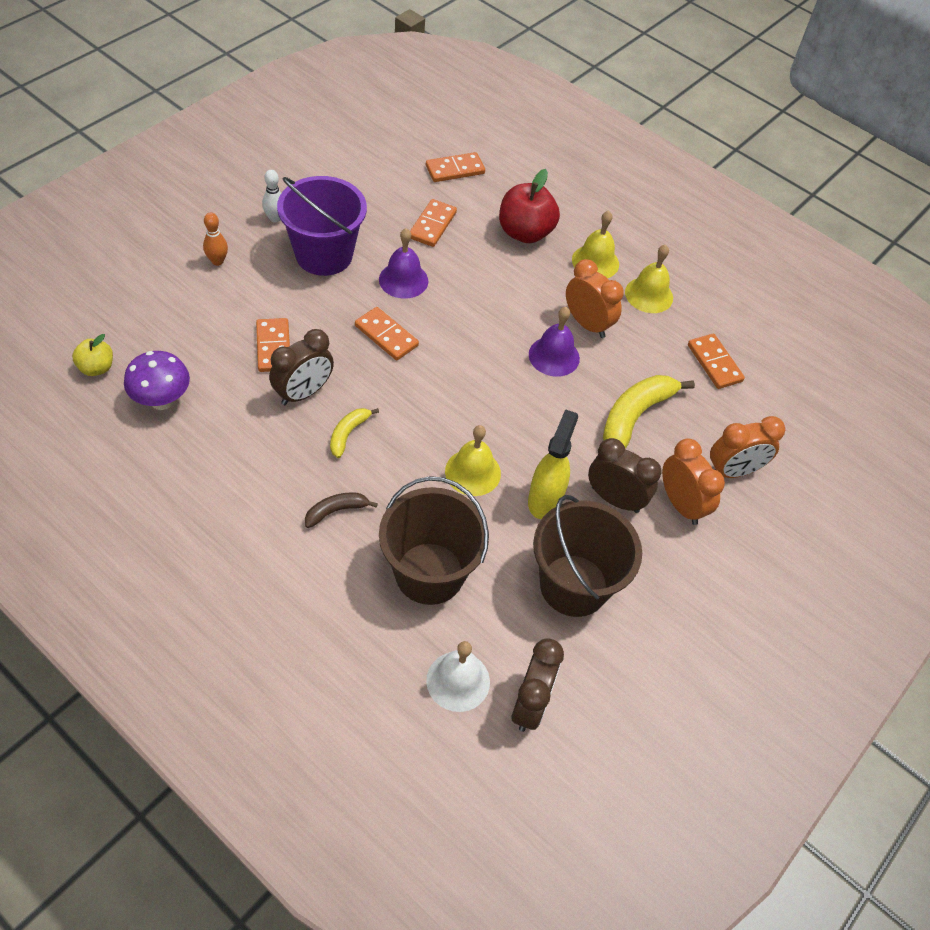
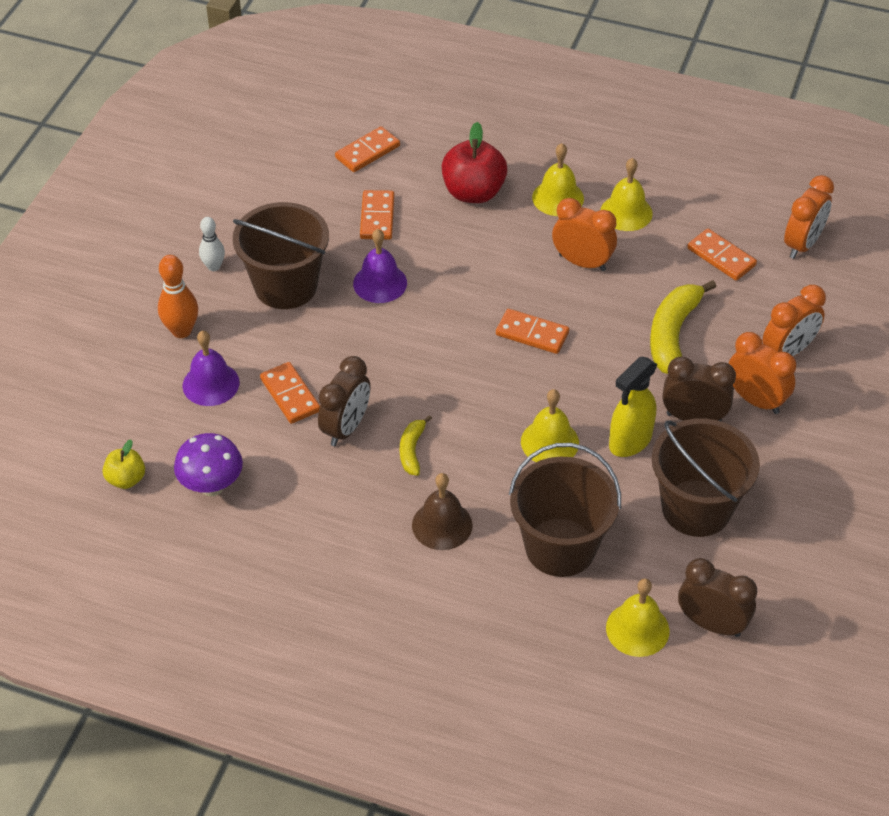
camera: 15 degrees left, 5 degrees down
(217, 261) = (181, 331): orange bowling pin -> orange bowling pin, size x1.51
(324, 255) = (286, 286): purple bucket -> brown bucket
(336, 511) = (442, 525): brown banana -> brown bell
(386, 335) = (394, 344): orange domino -> orange domino (532, 333)
(458, 681) = (637, 629): white bell -> yellow bell
(530, 704) = (711, 624): brown clock -> brown clock turned 60 degrees counterclockwise
(545, 499) = (630, 441): yellow spray bottle -> yellow spray bottle turned 135 degrees counterclockwise
(554, 356) = (567, 305): purple bell -> purple bell (211, 384)
(795, 378) = (802, 245): none -> orange clock

